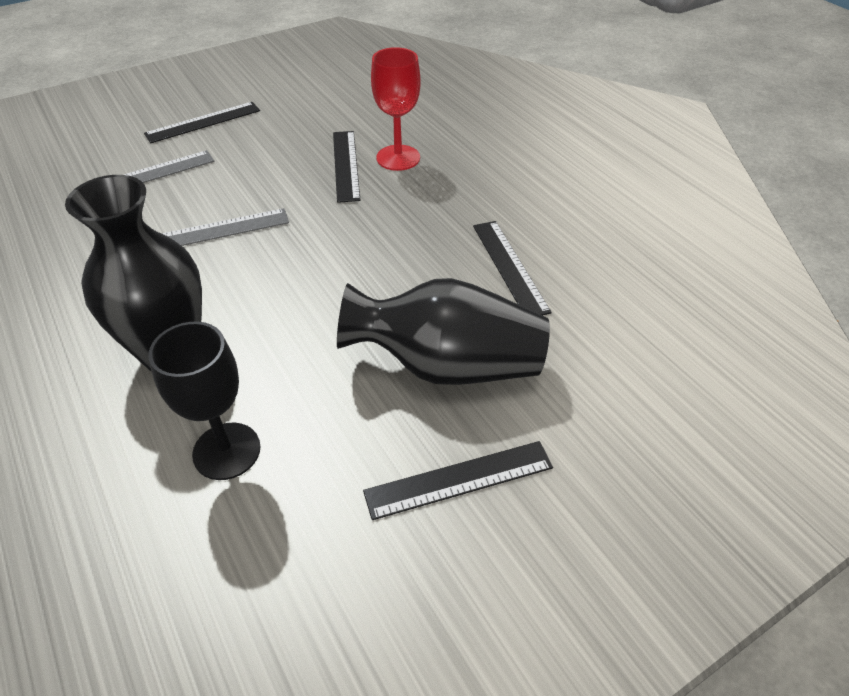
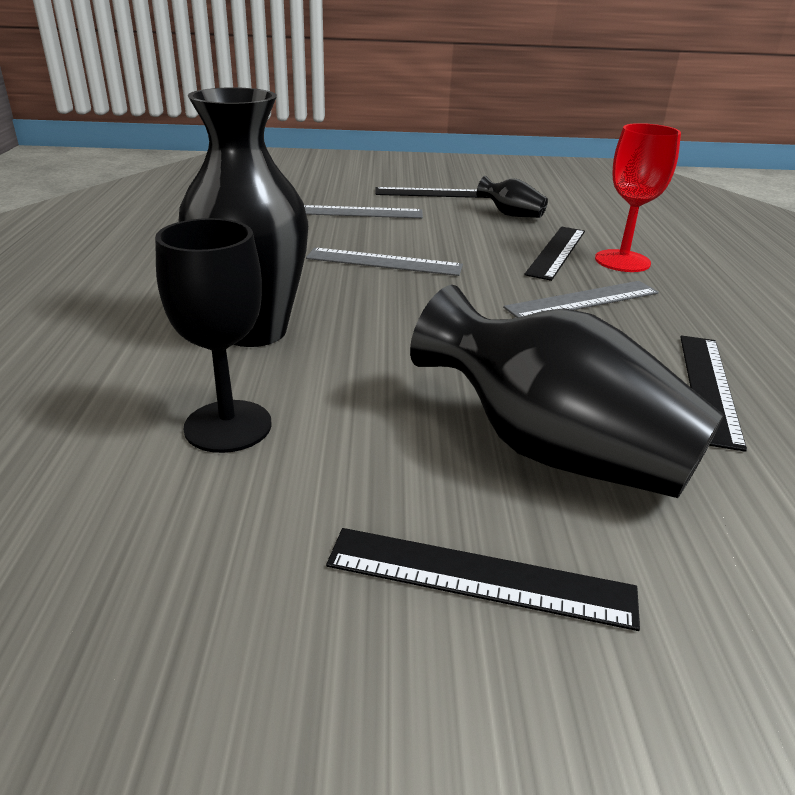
camera: 30 degrees right, 15 degrees down
(285, 130) = (511, 215): none -> black vase
(393, 214) = (582, 300): none -> grey ruler

